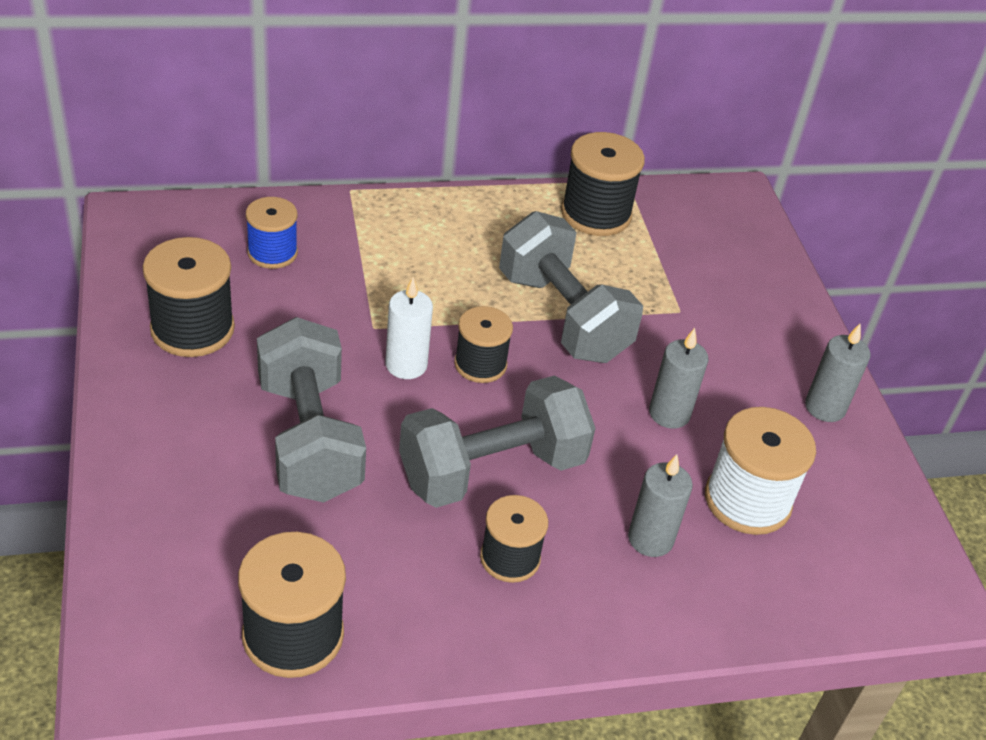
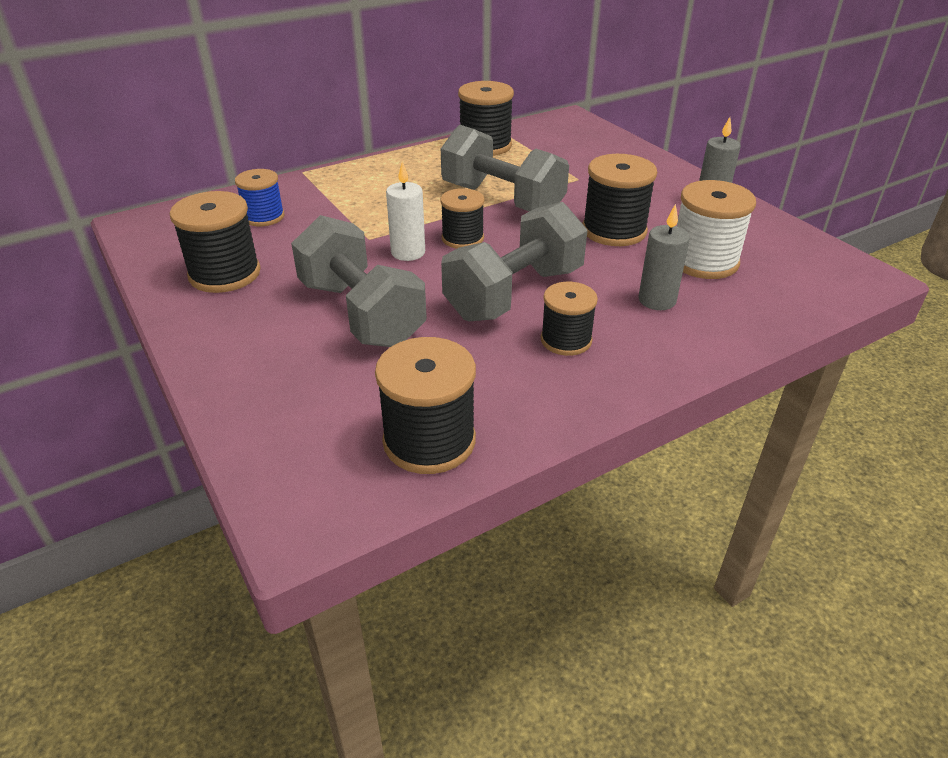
camera: 15 degrees left, 5 degrees down
(669, 413) = (614, 230): grey candle -> black spool

